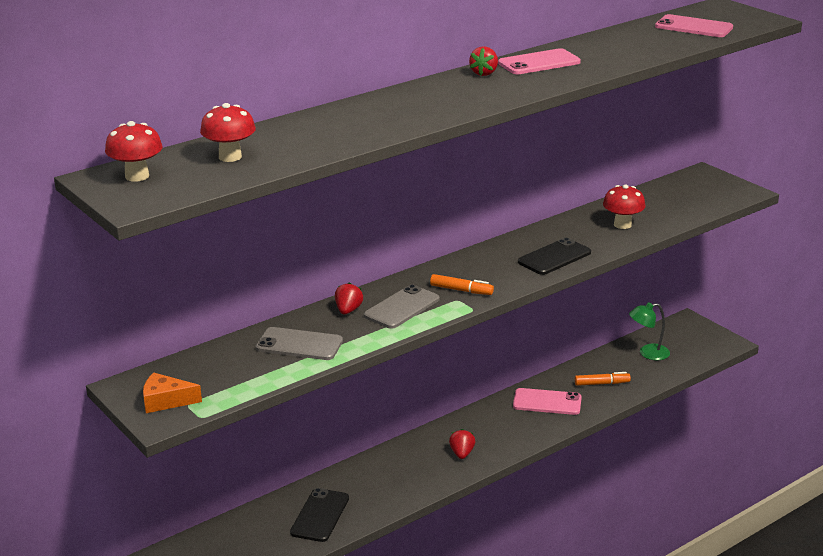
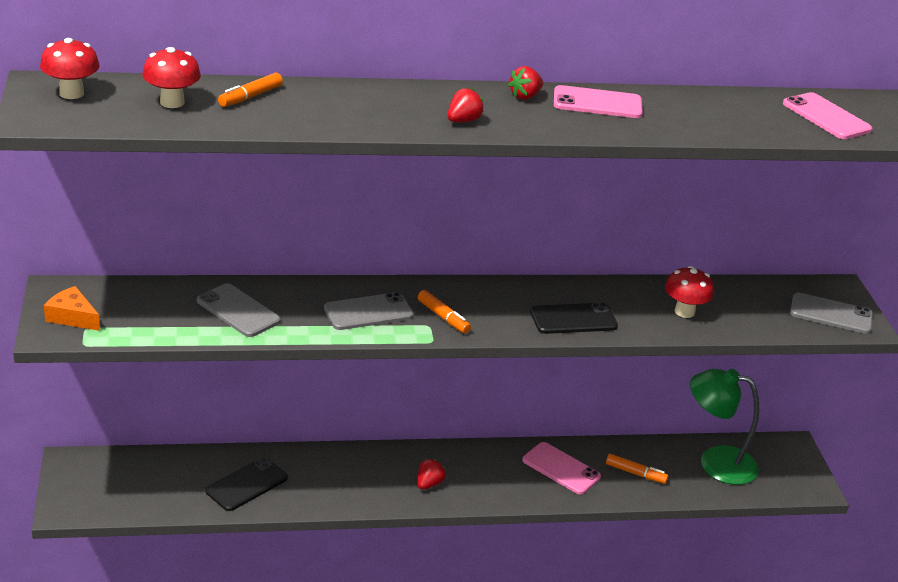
camera: 25 degrees right, 5 degrees up
(286, 134) = (250, 97): none -> orange marker
(348, 310) = (317, 295): red strawberry -> red strawberry (463, 121)
(648, 353) = (716, 462): green lamp -> green lamp, size x1.66
(716, 192) = (831, 314): none -> grey phone

